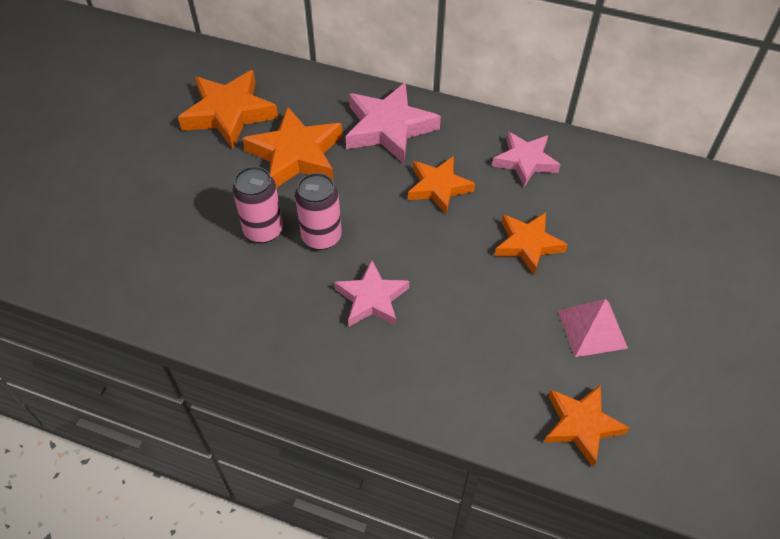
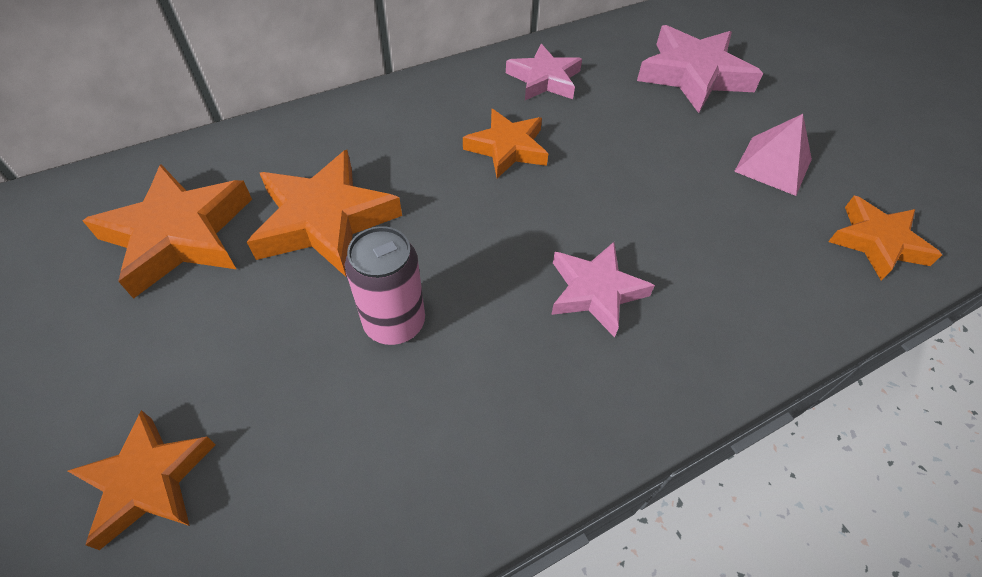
camera: 50 degrees left, 0 degrees up
(321, 237) = (466, 276): pink can -> none
(388, 128) = (388, 130): pink star -> pink star (693, 75)
(527, 244) = (640, 140): orange star -> orange star (148, 481)

